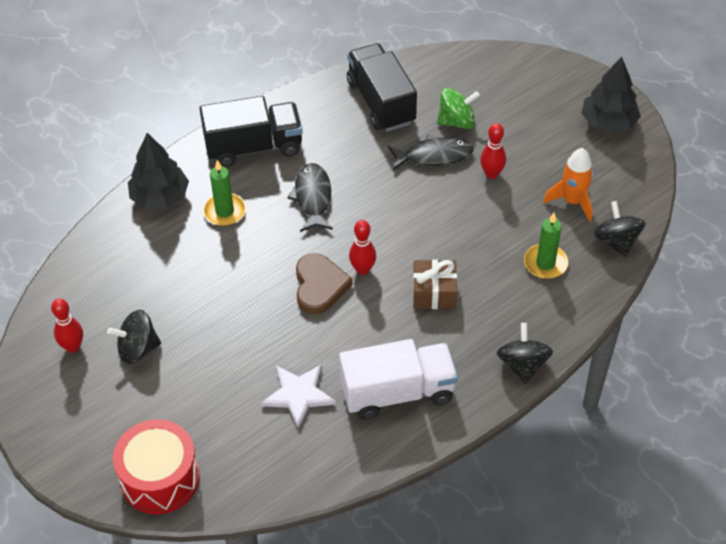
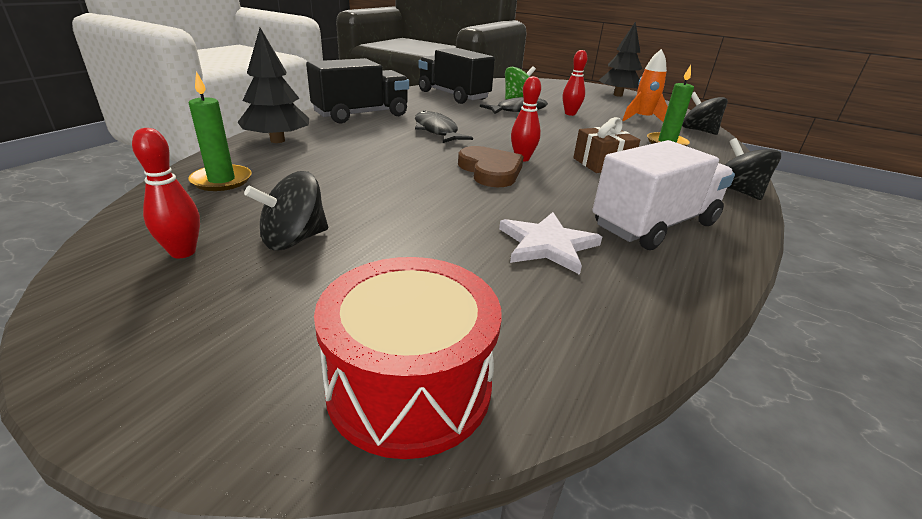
camera: 25 degrees left, 20 degrees down
(224, 211) = (354, 142): green candle -> green candle (222, 180)

